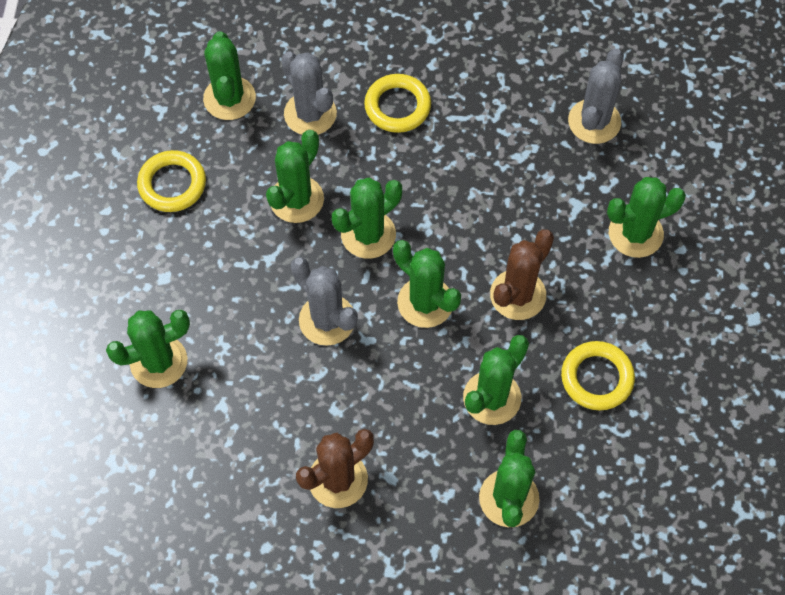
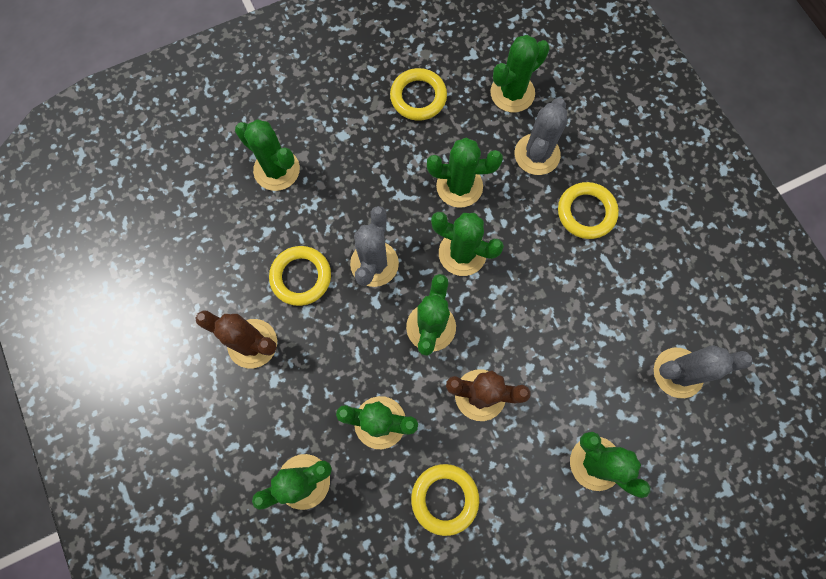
camera: 60 degrees right, 10 degrees up
(296, 397) = (301, 277): none -> yellow ring

